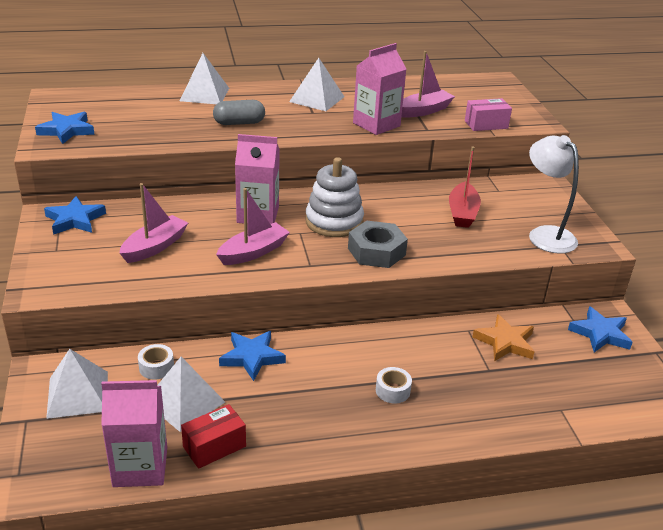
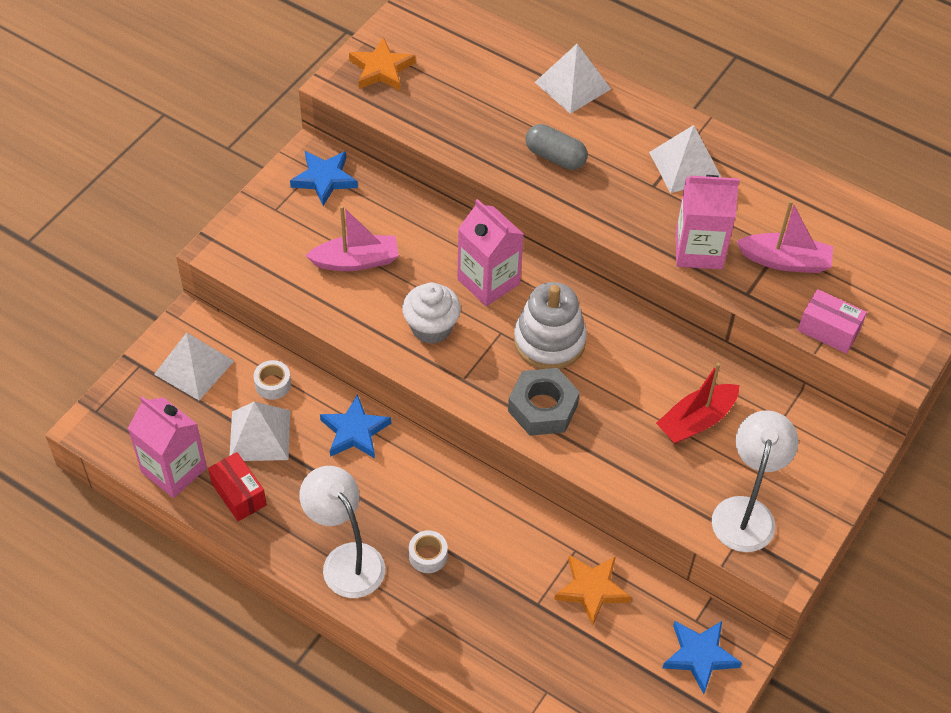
camera: 45 degrees right, 20 degrees up
(66, 130) = (381, 69): blue star -> orange star
(214, 446) = (239, 494): red box -> red box turned 45 degrees clockwise
(253, 252) = (431, 327): pink boat -> white cupcake
(344, 430) = (346, 560): none -> white lamp

